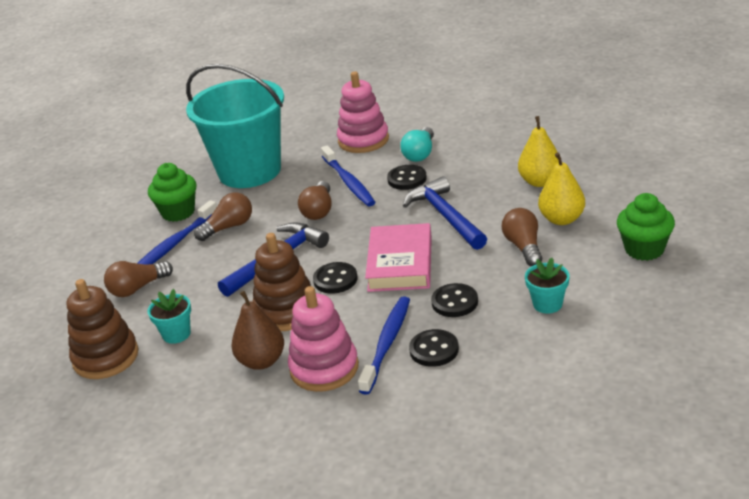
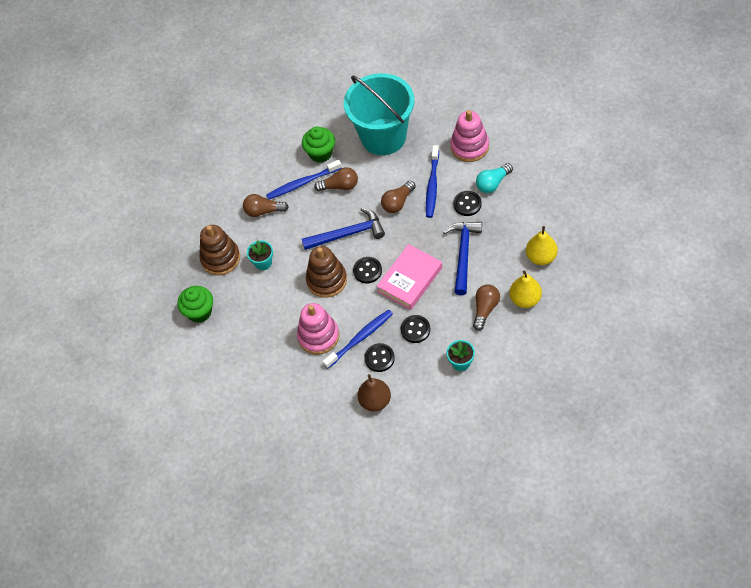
camera: 35 degrees right, 25 degrees up
(262, 361) = (292, 311): brown pear -> brown pear (375, 401)
(644, 249) = (548, 354): green cupcake -> green cupcake (199, 312)

